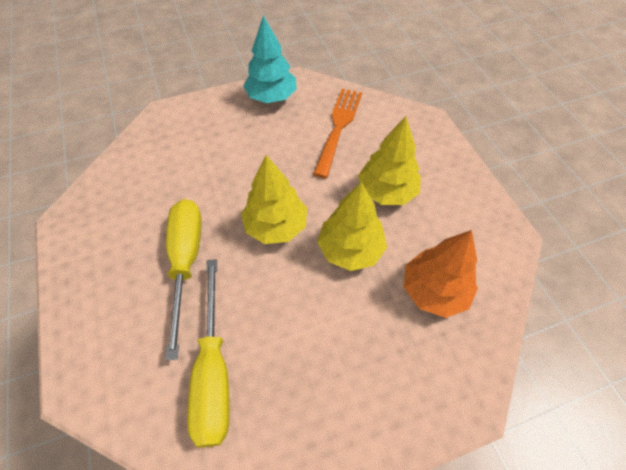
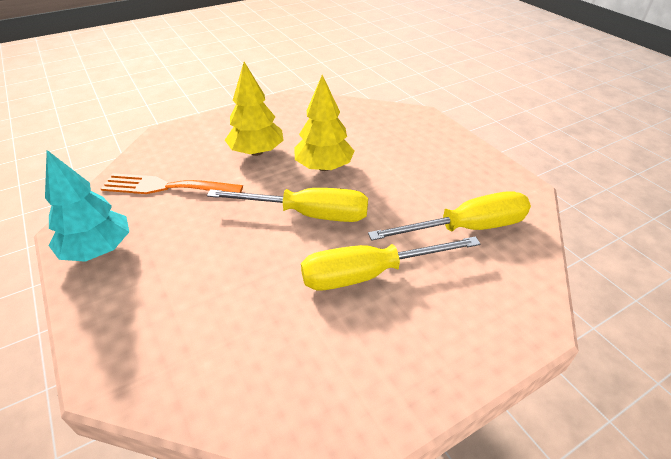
camera: 100 degrees left, 15 degrees down
(276, 226) = (308, 214): yellow tree -> yellow screwdriver
(434, 291) = (349, 127): orange tree -> none

